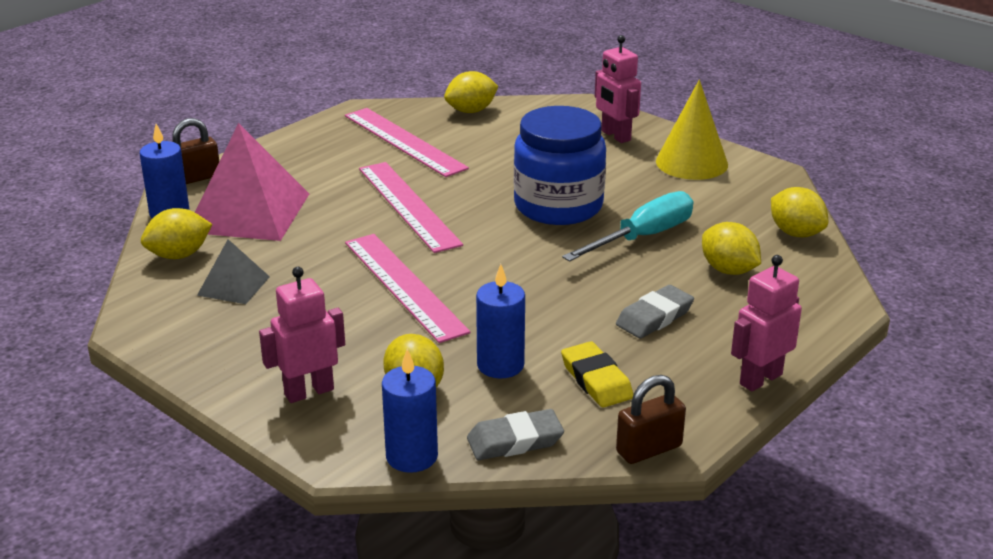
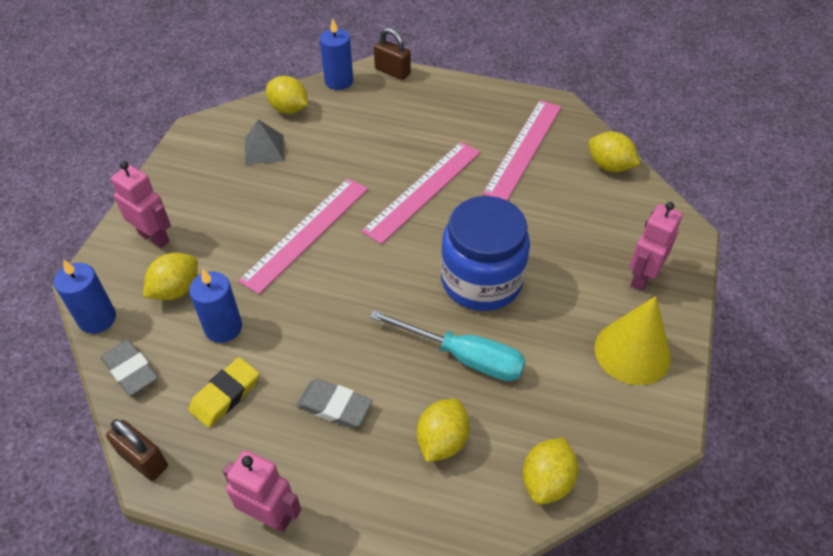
camera: 65 degrees right, 20 degrees up
(249, 212) = (362, 115): pink pyramid -> none

